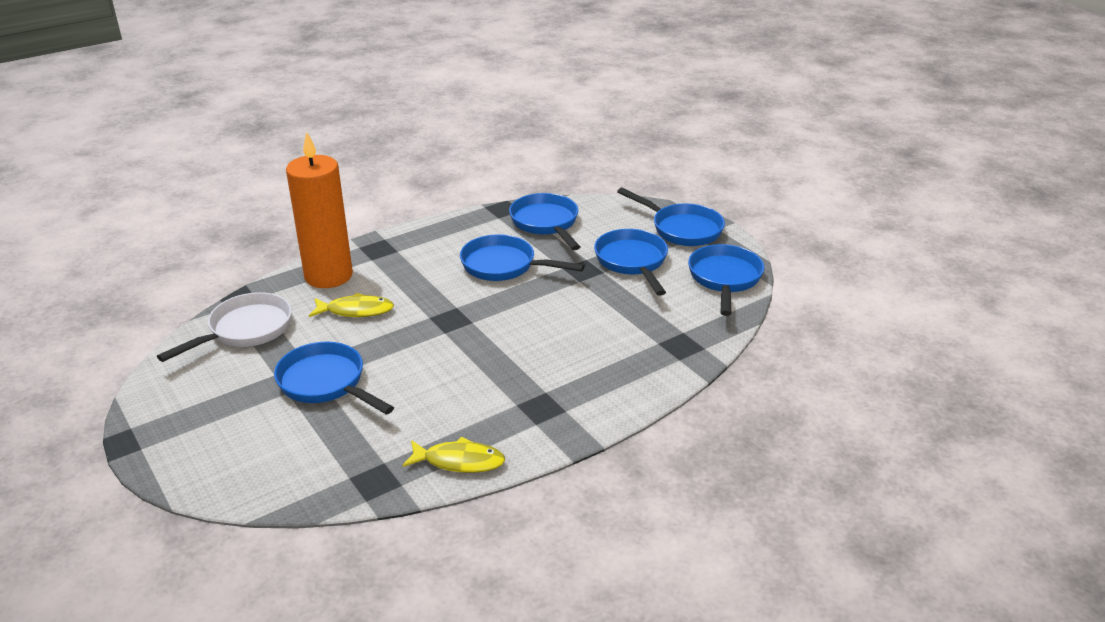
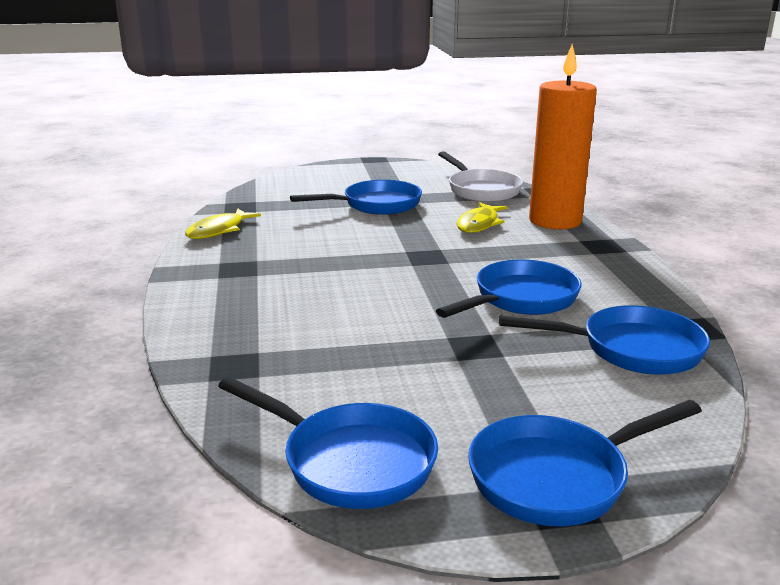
camera: 115 degrees right, 10 degrees down
(632, 262) = (469, 389): blue pan -> none

